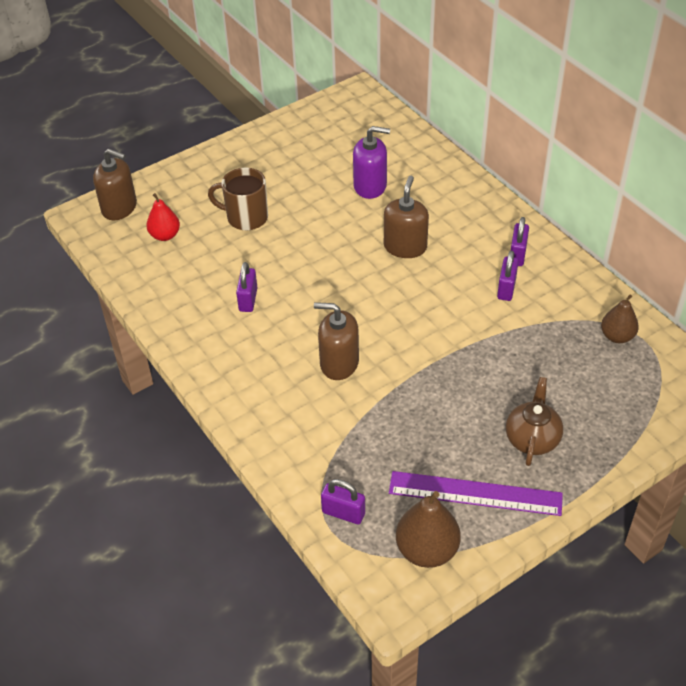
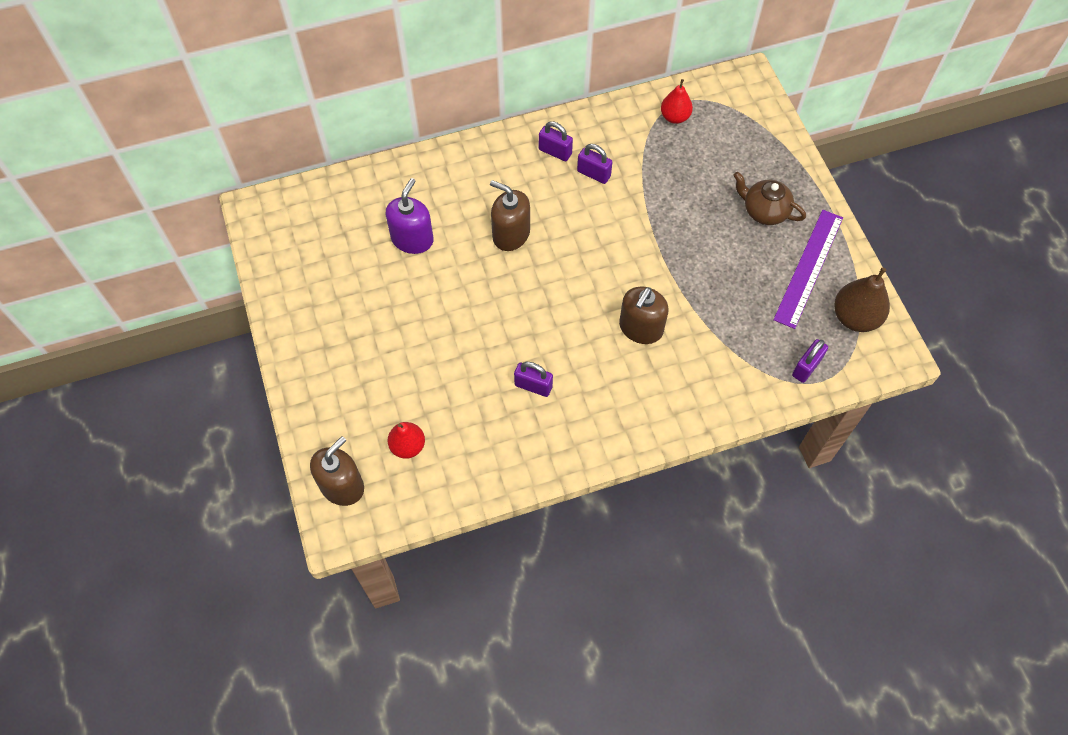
camera: 75 degrees left, 15 degrees up
(246, 217) = (412, 362): brown mug -> none
(617, 336) = (675, 117): brown pear -> red pear

